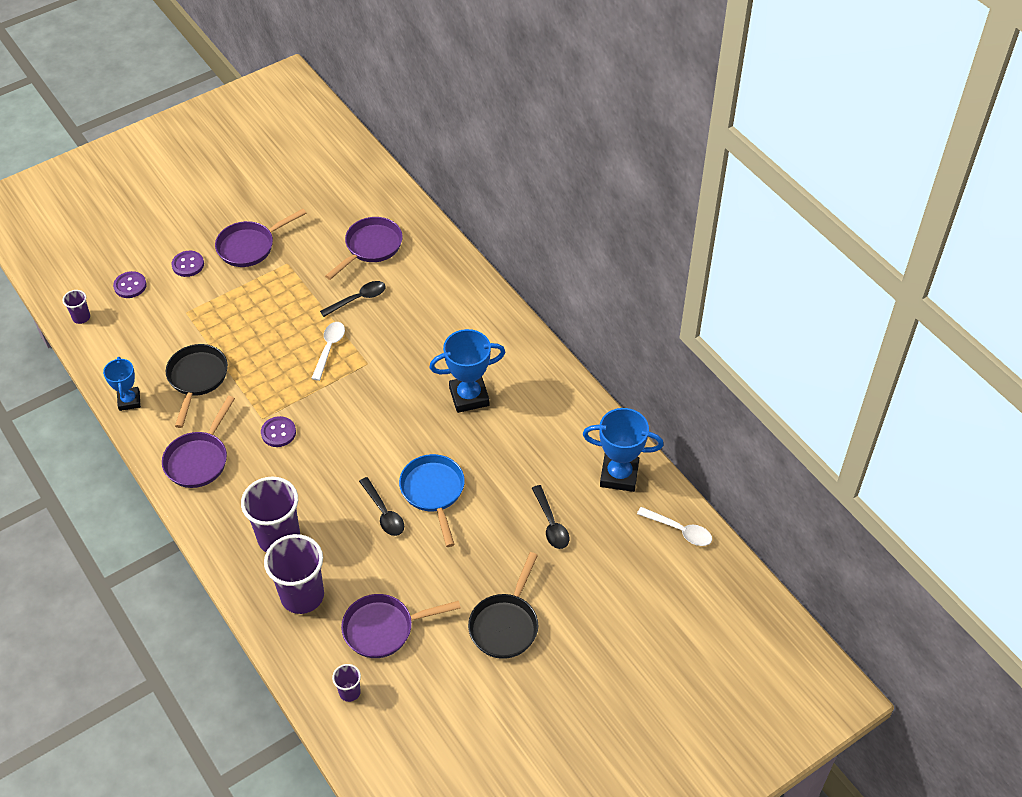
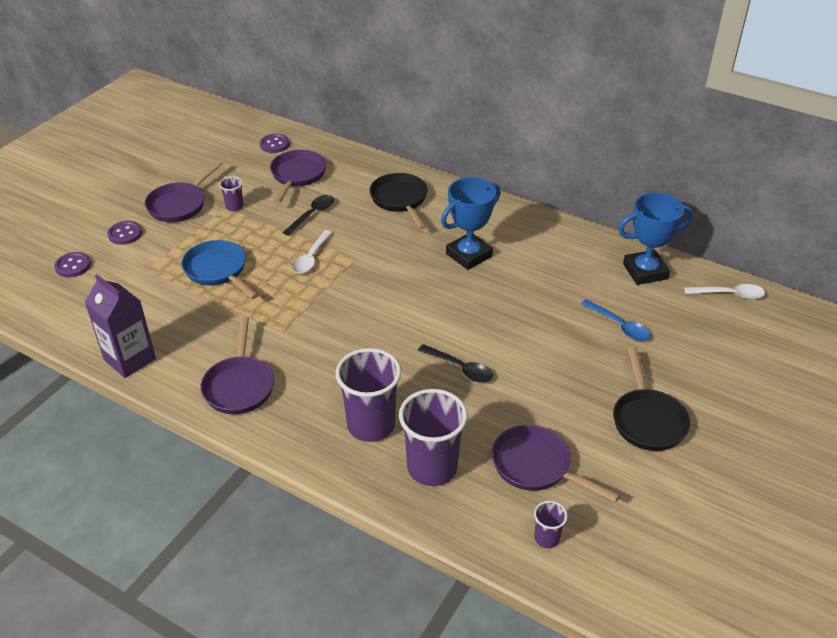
camera: 25 degrees left, 10 degrees down
(81, 317) = (33, 305): purple cup -> purple cup (234, 206)
(129, 401) = (130, 359): blue trophy -> purple carton
(197, 379) = (193, 319): black pan -> black pan (400, 200)
(278, 433) = (308, 337): purple button -> purple button (274, 144)
(329, 348) = (311, 258): white spoon -> white spoon turned 150 degrees counterclockwise
(384, 628) = (536, 466): purple pan -> purple pan turned 75 degrees clockwise
(433, 492) = (494, 336): blue pan -> blue pan (218, 271)
(551, 523) = (619, 325): black spoon -> blue spoon

